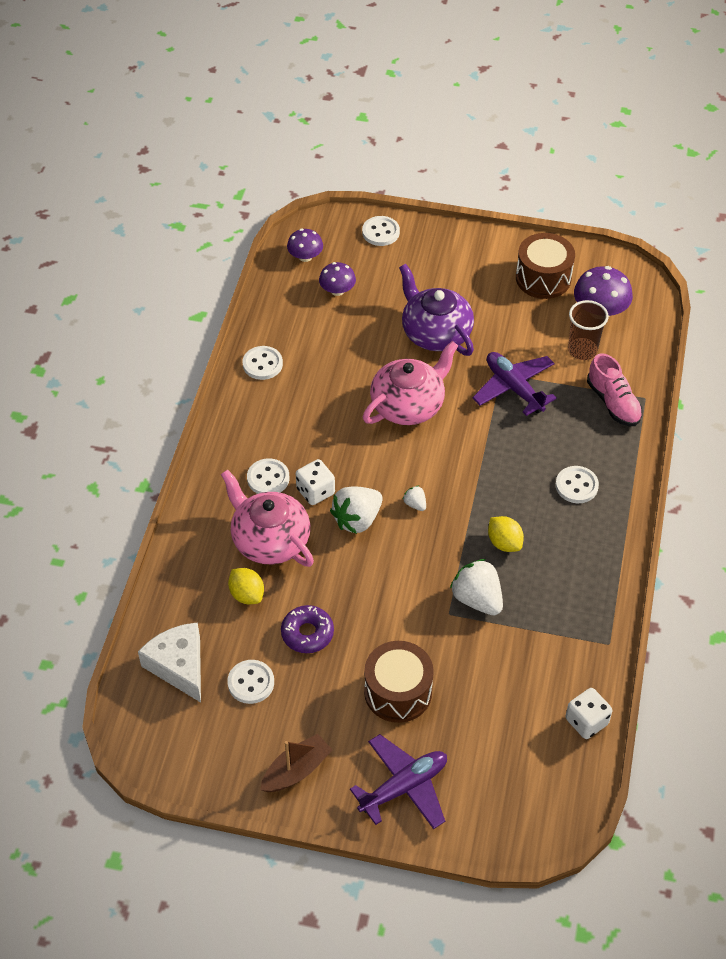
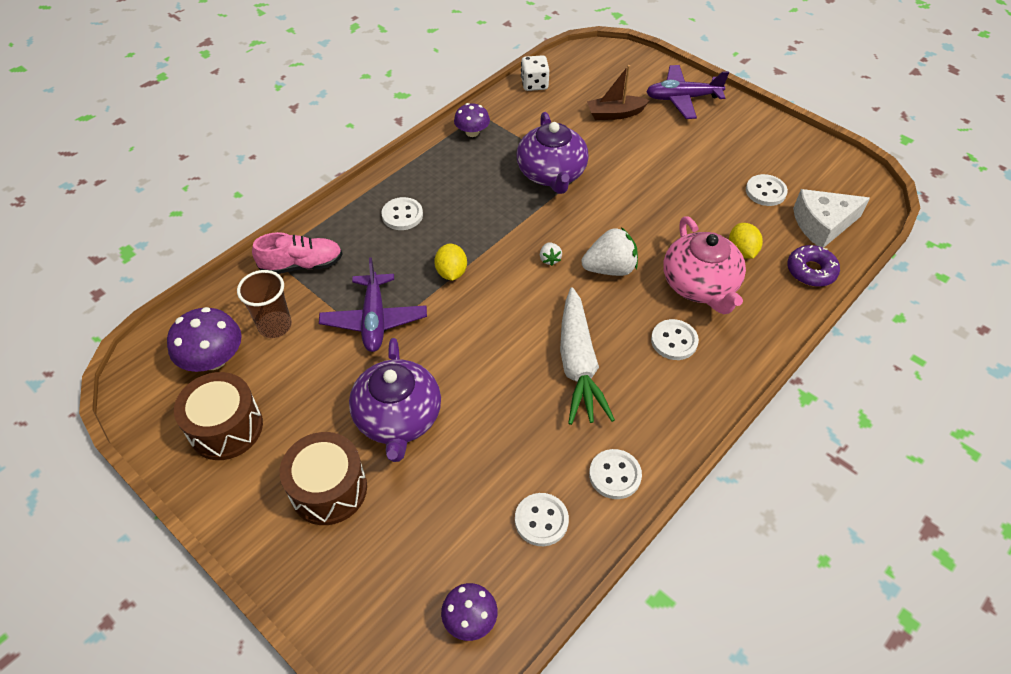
camera: 150 degrees left, 0 degrees up
(179, 665) = (822, 224): white cheese -> white cheese turned 75 degrees clockwise
(296, 770) = (754, 132): brown boat -> brown boat (615, 114)
(307, 633) = (703, 205): purple donut -> purple donut (811, 271)
(315, 491) = (634, 309): white dice -> none
(333, 425) = (578, 364): none -> white carrot
(337, 290) = (465, 537): purple mushroom -> purple mushroom (472, 132)
(380, 232) = (345, 606): white button -> white button (541, 520)
(398, 692) = (653, 145): brown drum -> brown drum (329, 489)
(408, 405) = (488, 350): pink teapot -> none
(477, 599) = (551, 174): white strawberry -> purple teapot
(504, 543) = (498, 200): yellow lemon -> yellow lemon (451, 272)
(613, 403) = (302, 265): pink shoe -> pink shoe turned 75 degrees clockwise

